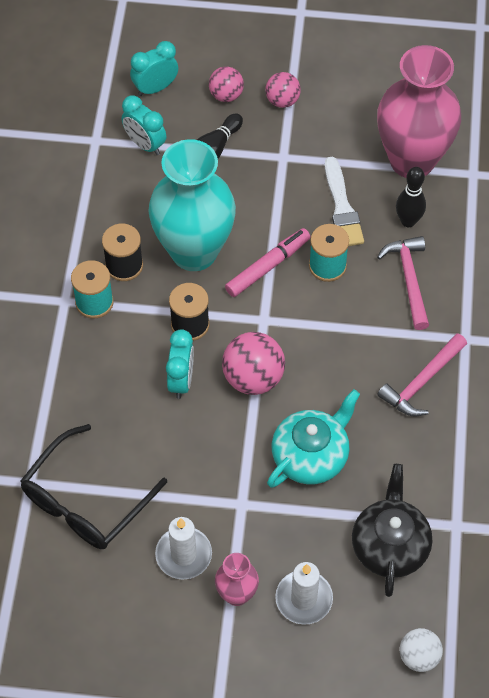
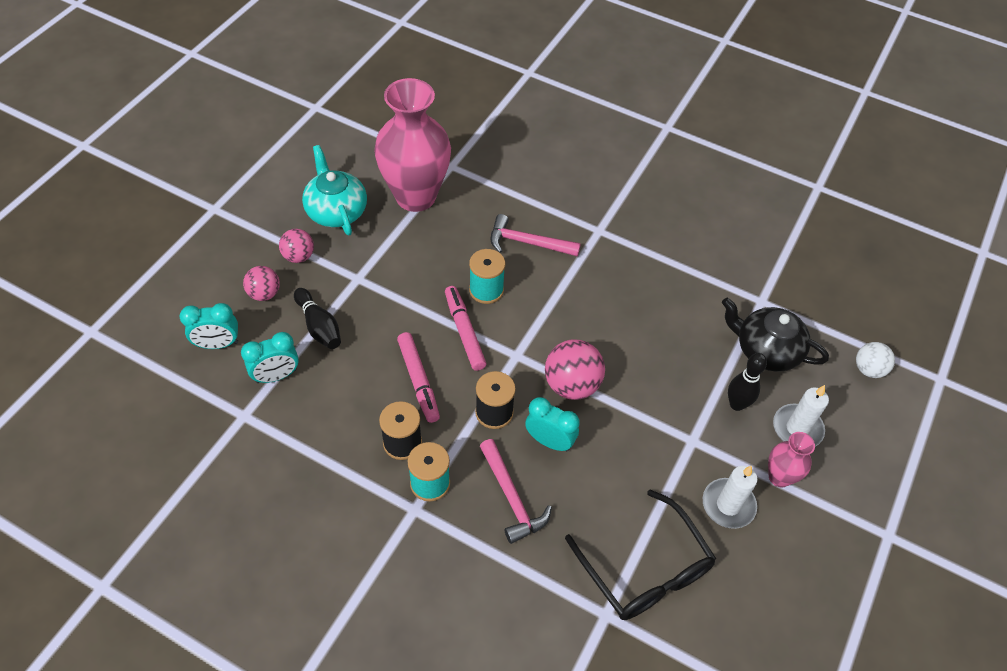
camera: 70 degrees left, 5 degrees down
(155, 88) = (218, 344): turquoise clock -> turquoise clock turned 90 degrees counterclockwise
(194, 251) = (418, 381): turquoise vase -> pink marker
(311, 456) = (665, 372): turquoise teapot -> turquoise teapot (336, 211)
(342, 207) = (434, 258): white brush -> none
(408, 221) = (472, 221): black bowling pin -> black bowling pin (736, 404)
(422, 382) = (626, 272): pink hammer -> pink hammer (512, 498)

